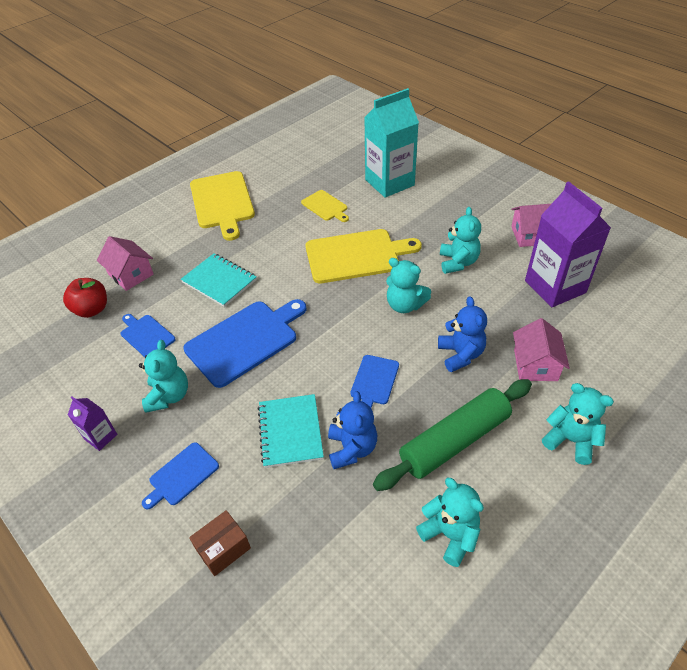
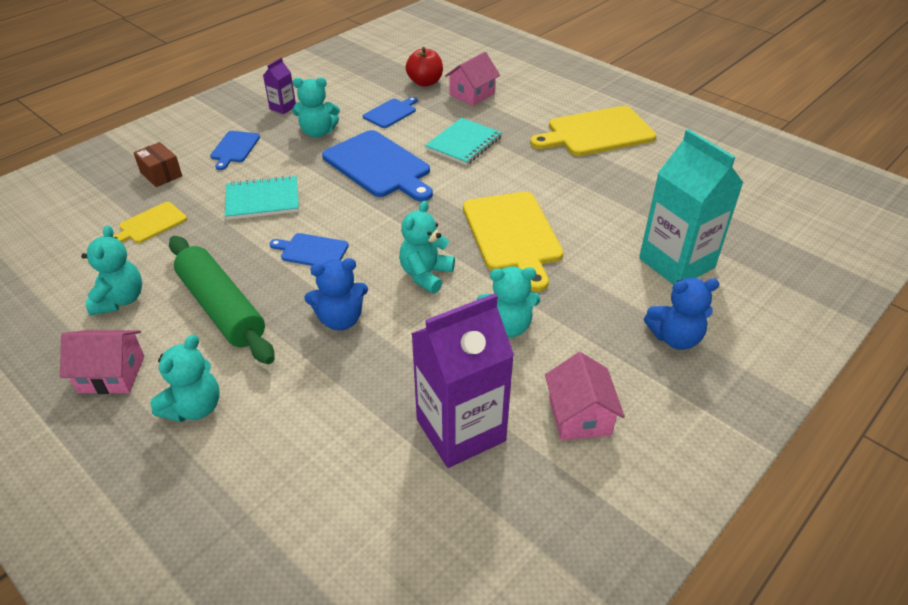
camera: 85 degrees right, 5 degrees down
(182, 475) = (234, 148): blue cutting board -> blue cutting board turned 120 degrees counterclockwise
(325, 206) = (606, 207): yellow cutting board -> yellow cutting board (150, 224)
(352, 449) = (233, 237): blue teddy bear -> blue teddy bear (675, 338)
(450, 535) = (120, 300): turquoise teddy bear -> turquoise teddy bear turned 45 degrees counterclockwise
(535, 365) = (314, 388): pink house -> pink house (111, 374)

